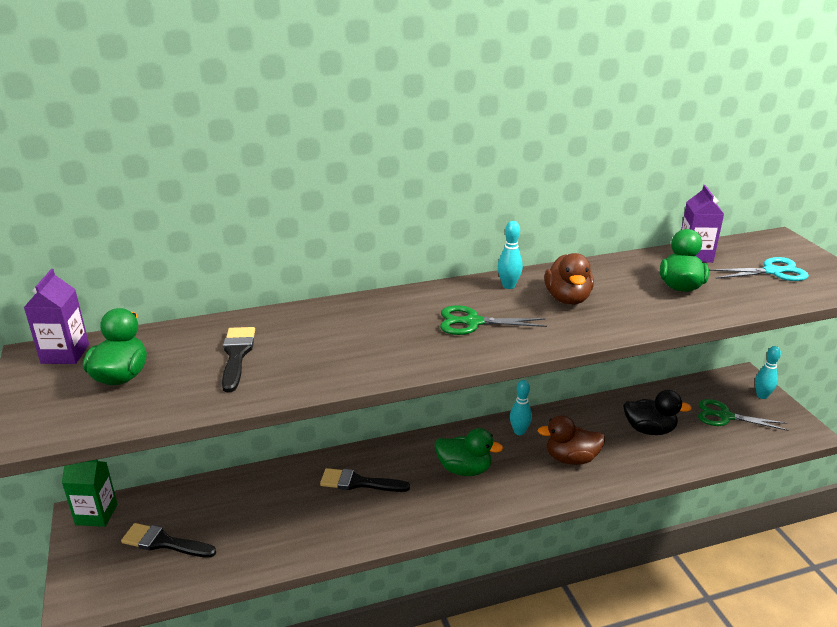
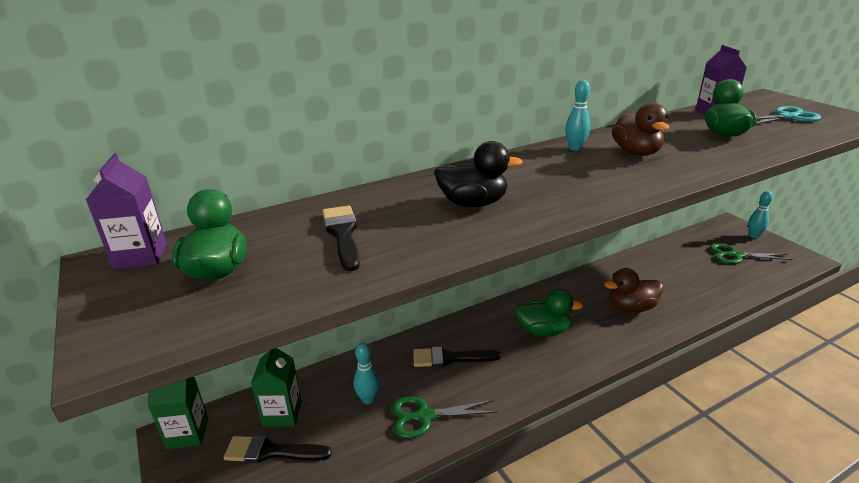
camera: 10 degrees left, 0 degrees up
(183, 510) = (282, 413): none -> green carton
(473, 322) = (566, 179): green scissors -> green scissors (425, 416)
(519, 432) = (574, 291): turquoise bowling pin -> turquoise bowling pin (368, 399)
(649, 430) = (682, 274): black duck -> black duck (473, 203)

